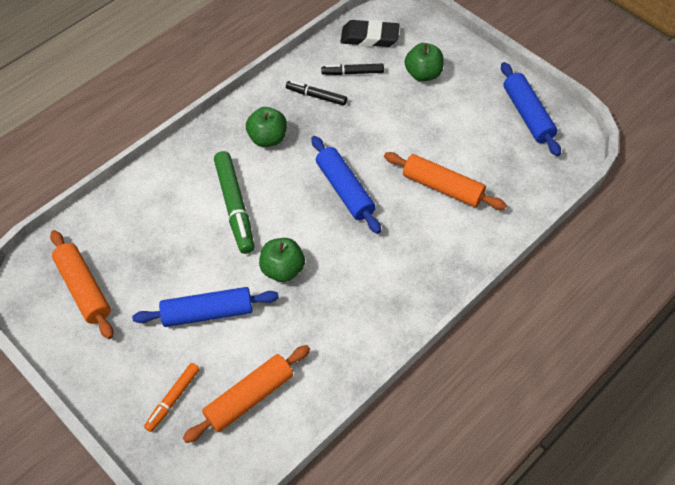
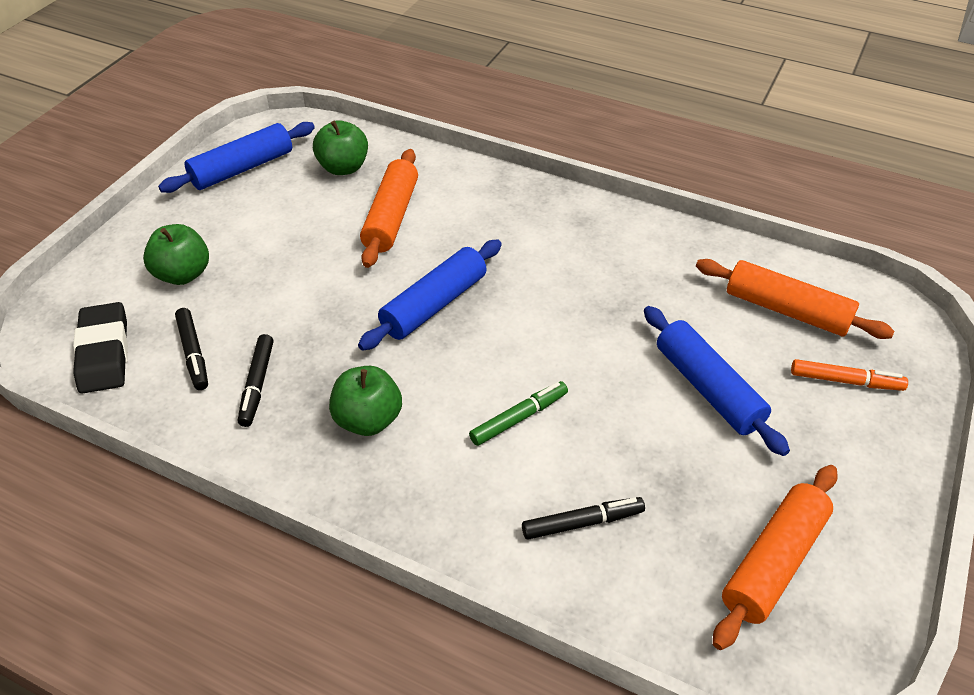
camera: 110 degrees left, 10 degrees down
(154, 212) = (582, 523): none -> black marker
(235, 206) = (519, 418): green marker -> green marker, size x0.58
(282, 269) = (595, 332): green apple -> green apple (343, 168)

